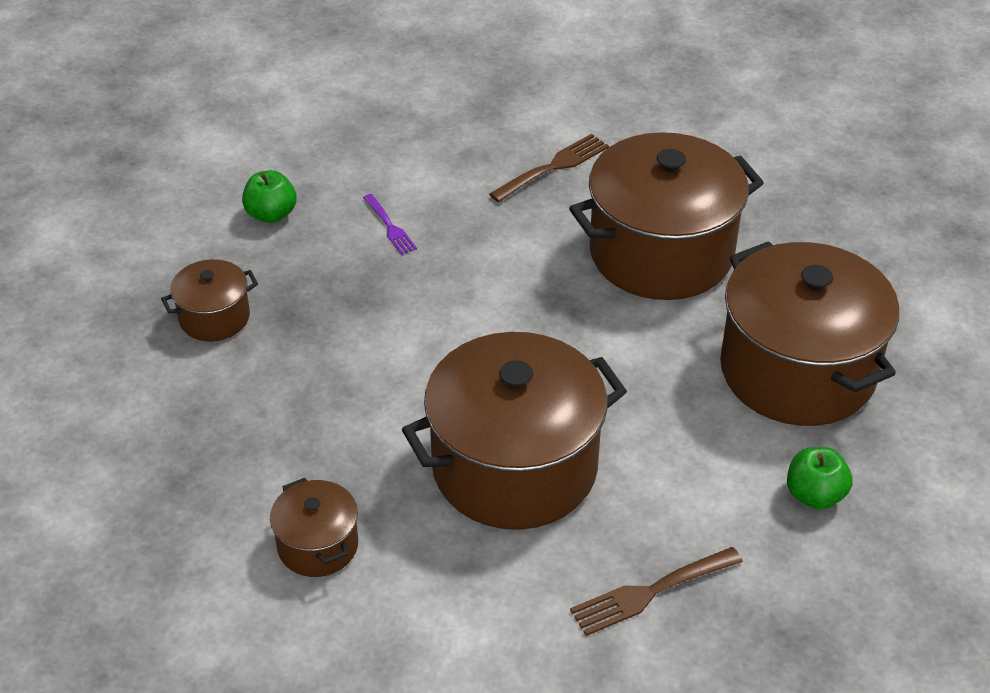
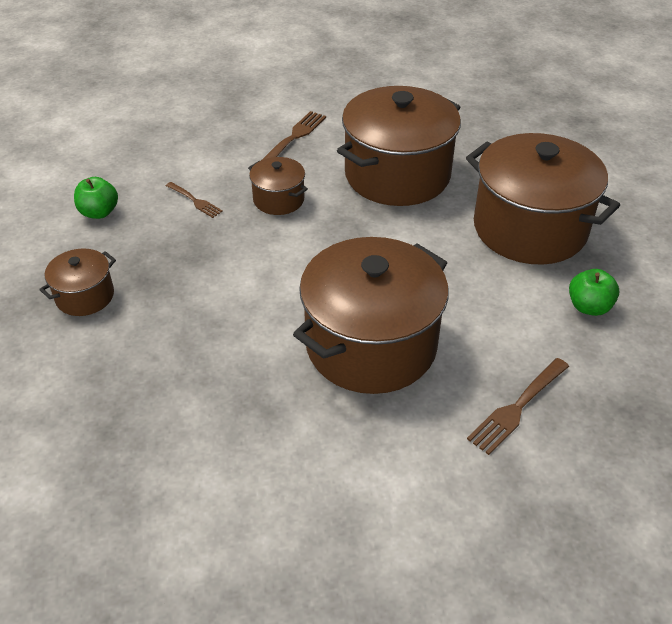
camera: 20 degrees left, 0 degrees up
(318, 545) = (247, 448): brown pot -> brown pot (278, 199)
(390, 226) = (195, 201): purple fork -> brown fork

